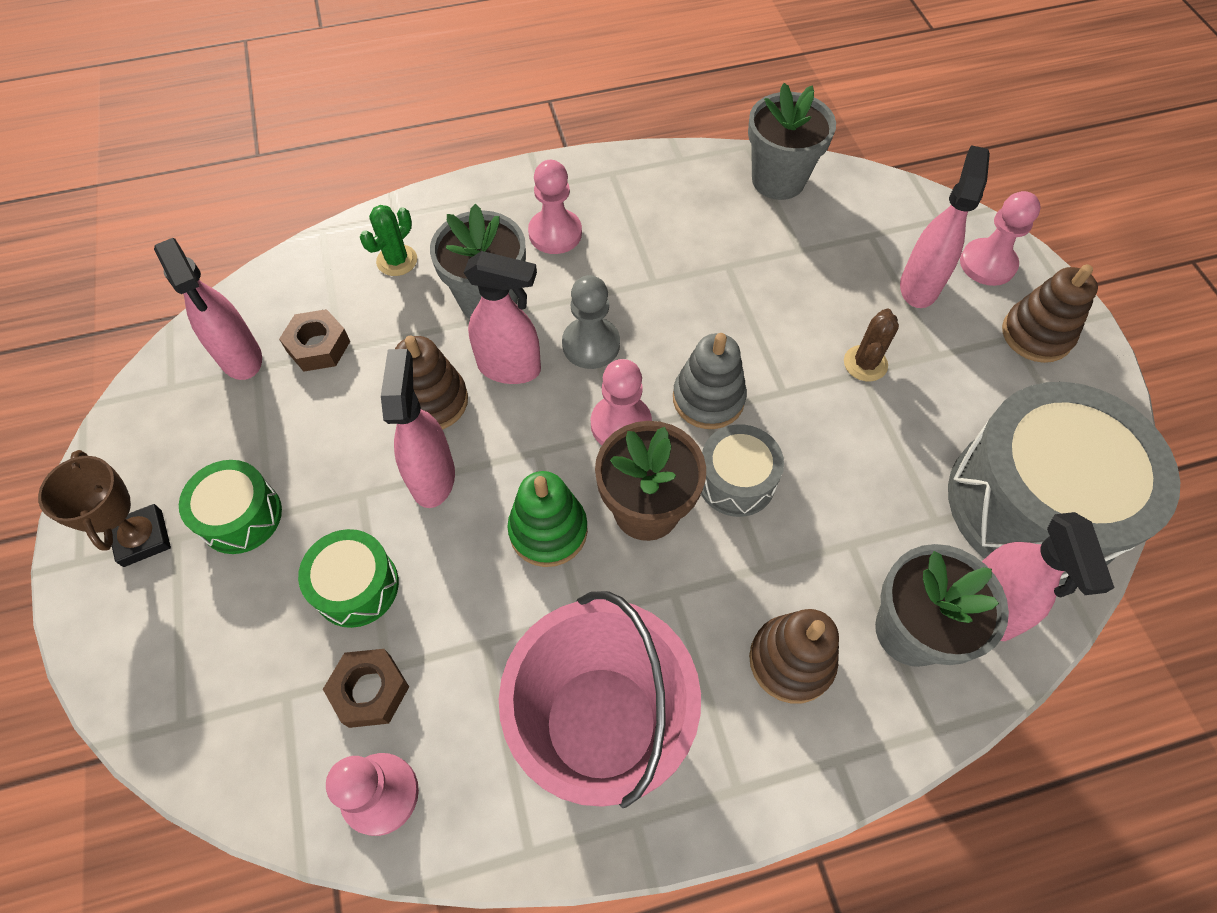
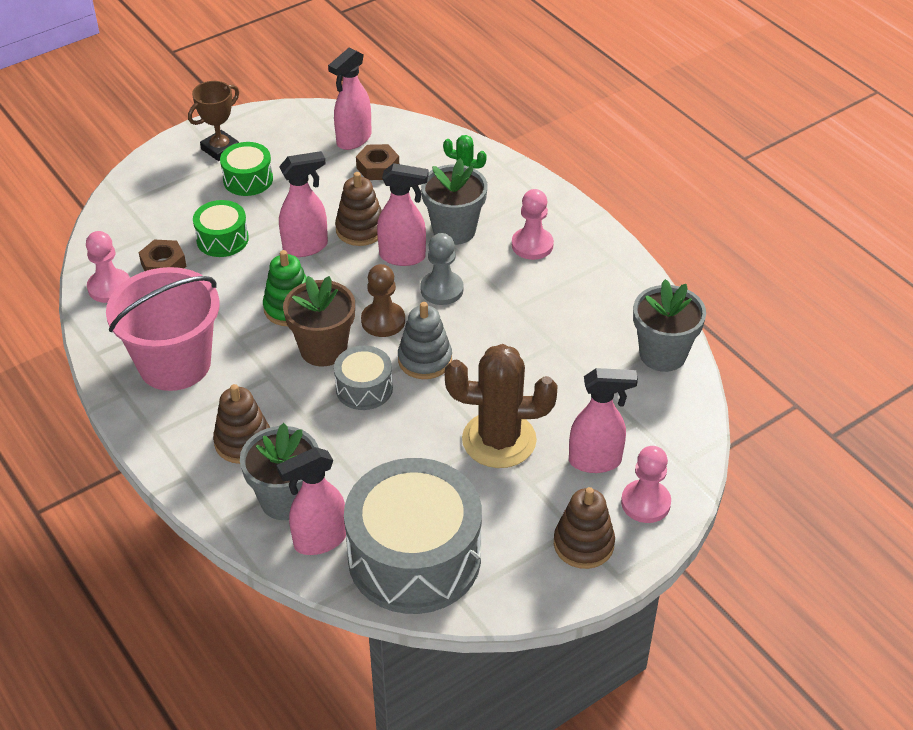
camera: 70 degrees right, 15 degrees down
(510, 368) = (403, 256): pink spray bottle -> pink spray bottle turned 75 degrees counterclockwise
(621, 424) = (383, 321): pink pawn -> brown pawn
(865, 363) = (499, 440): brown cactus -> brown cactus, size x2.09

